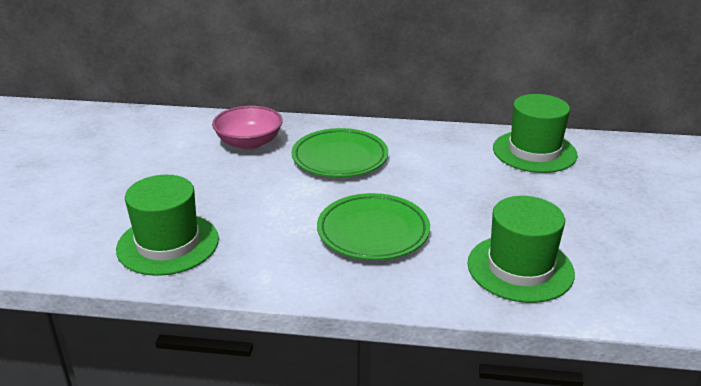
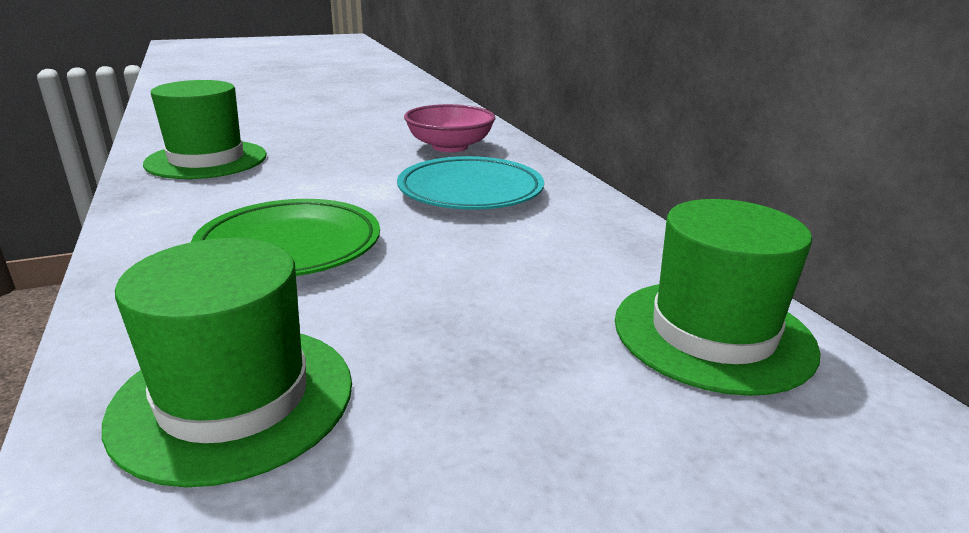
camera: 60 degrees right, 5 degrees down
(340, 158) = (470, 191): green plate -> turquoise plate

